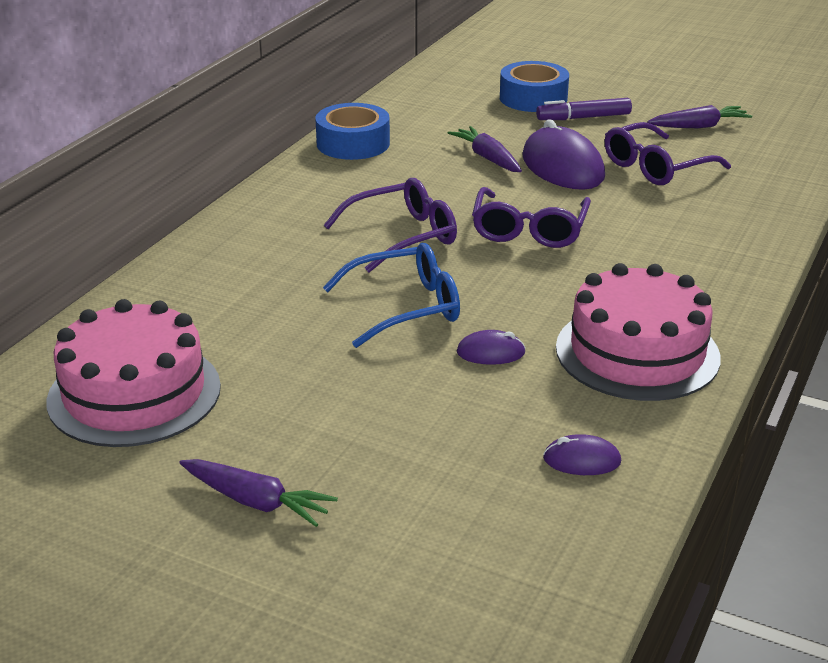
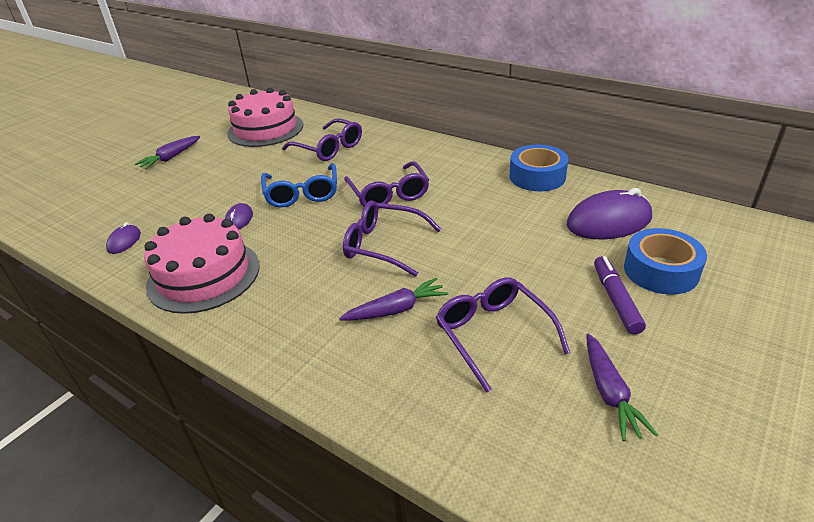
camera: 100 degrees right, 5 degrees up
(243, 303) = (329, 148): none -> purple glasses
(487, 158) = (513, 234): purple carrot -> purple carrot (396, 309)
(562, 167) = (494, 273): purple mouse -> purple mouse (609, 221)

